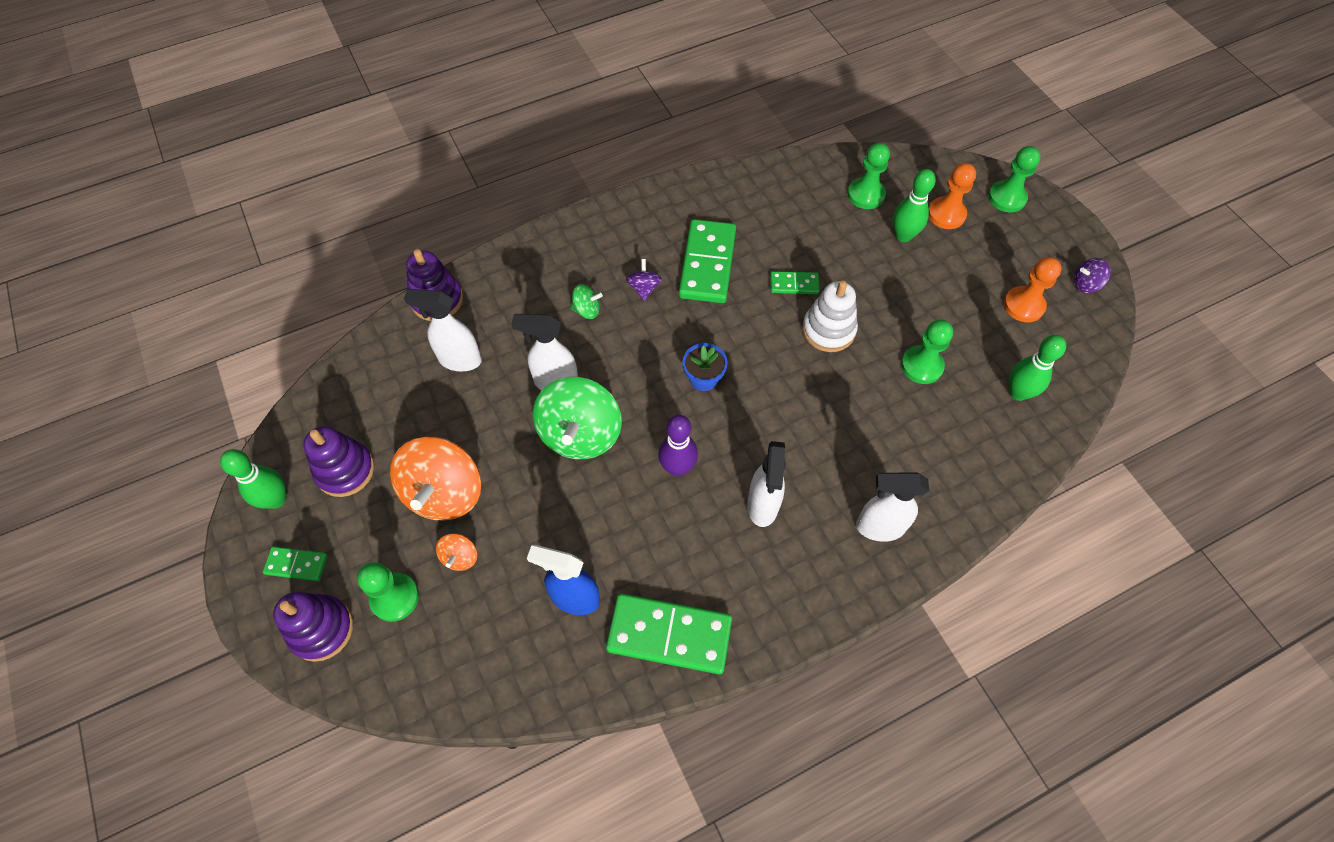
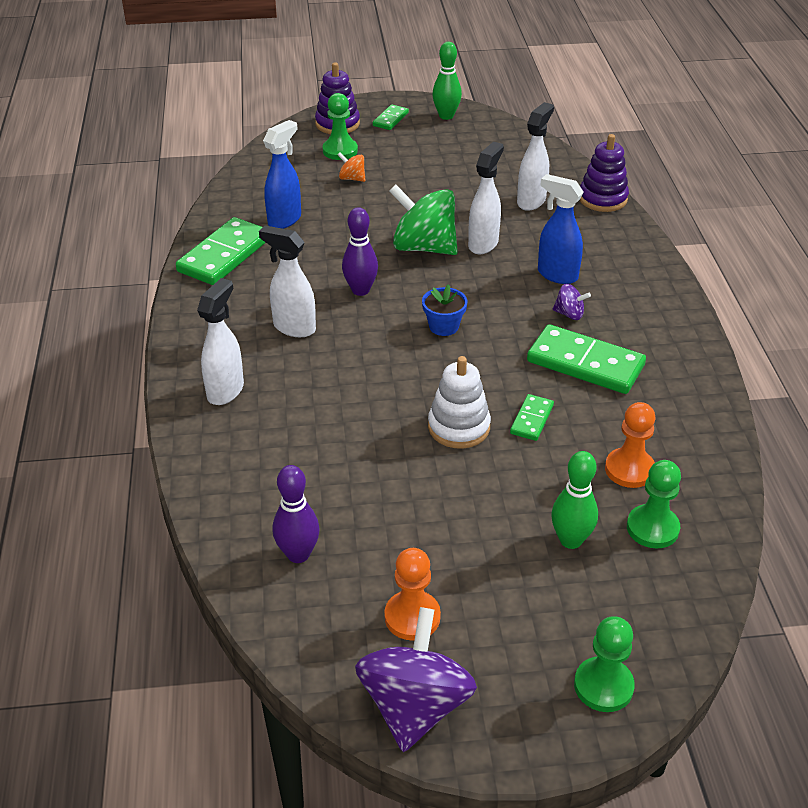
camera: 110 degrees right, 20 degrees down
(345, 470) = (454, 142): purple stacking toy -> none
(445, 493) = (409, 179): orange spinning top -> none
(587, 310) = (556, 275): green spinning top -> blue spray bottle
(922, 366) = (376, 485): green pawn -> none
(946, 214) = (593, 600): orange pawn -> orange pawn (629, 469)
(1018, 393) = (298, 554): green bowling pin -> purple bowling pin
(1085, 284) = (415, 706): purple spinning top -> purple spinning top, size x2.22

